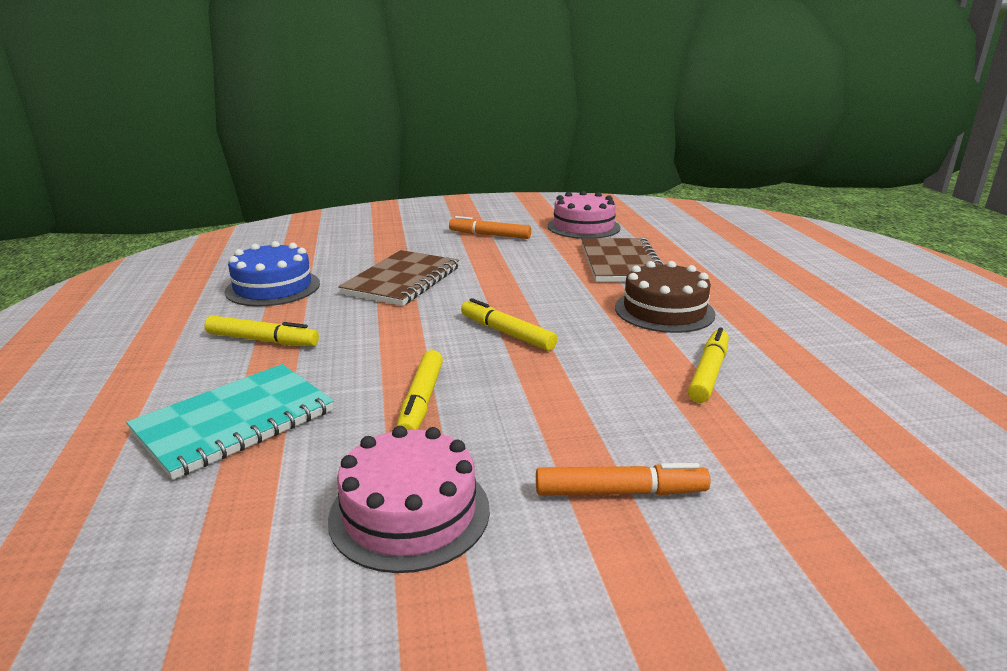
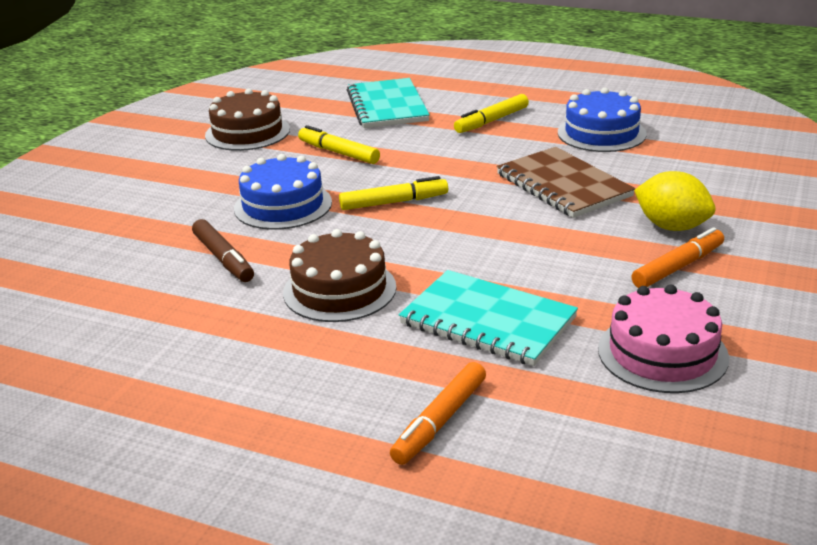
camera: 125 degrees right, 5 degrees up
(409, 512) = (247, 132): pink cake -> brown cake
(437, 243) = (671, 226): none -> yellow lemon
(581, 384) = (283, 205): none -> blue cake
(620, 263) = (488, 321): brown notebook -> turquoise notebook
(620, 492) = (178, 181): orange marker -> orange marker (440, 421)
(708, 373) = (223, 258): yellow marker -> brown marker

